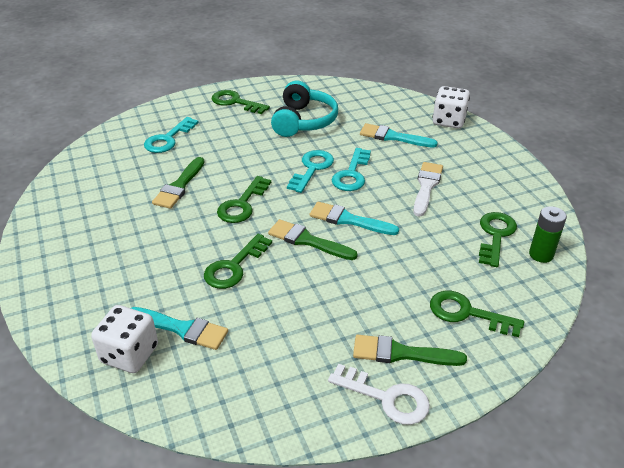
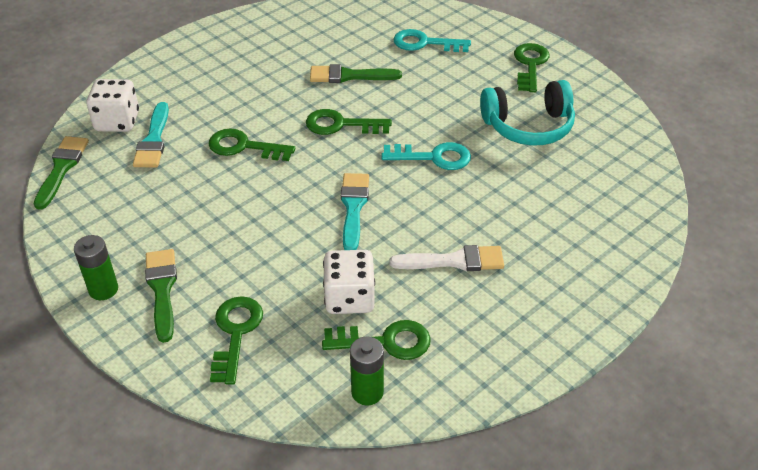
camera: 70 degrees right, 5 degrees up
(307, 240) = (304, 185): green brush -> green brush (62, 168)
(352, 174) = (442, 191): turquoise key -> none
(386, 397) = (103, 289): white key -> green battery
(393, 137) = (547, 210): turquoise brush -> none
(449, 121) = (627, 257): white dice -> white dice (349, 298)

